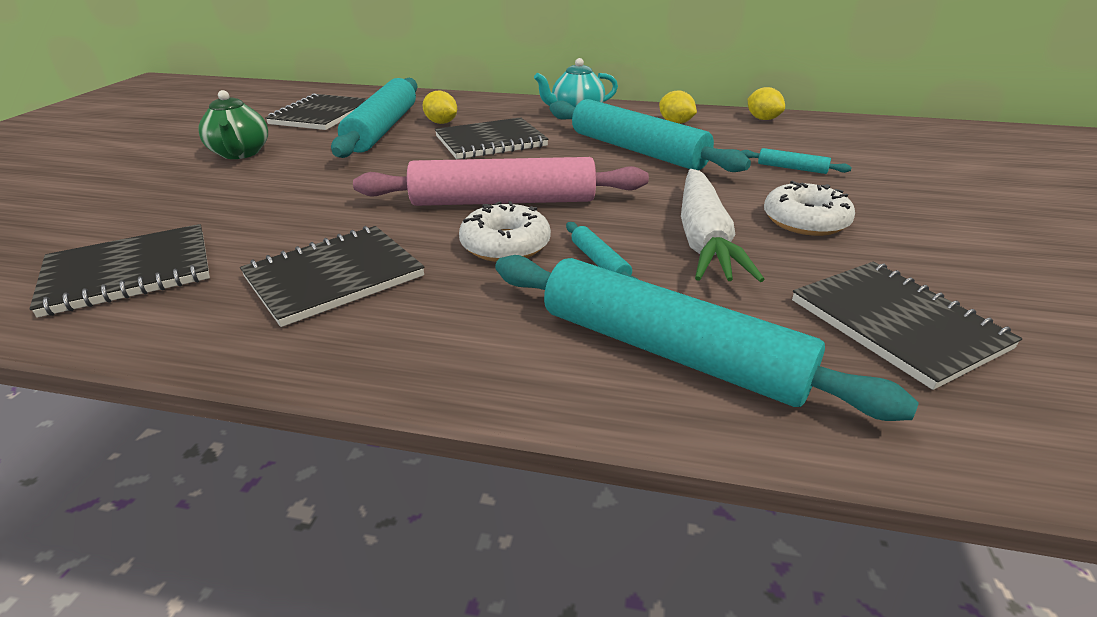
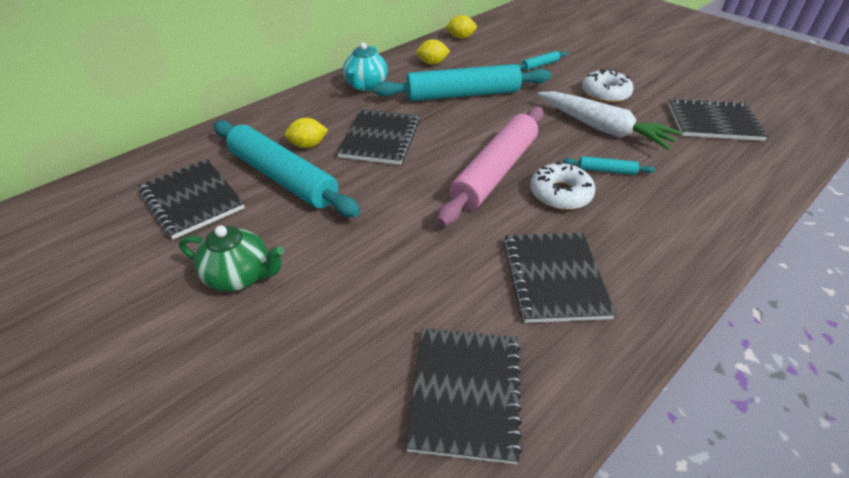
camera: 55 degrees left, 10 degrees up
(669, 351) = (707, 188): turquoise rolling pin -> none

